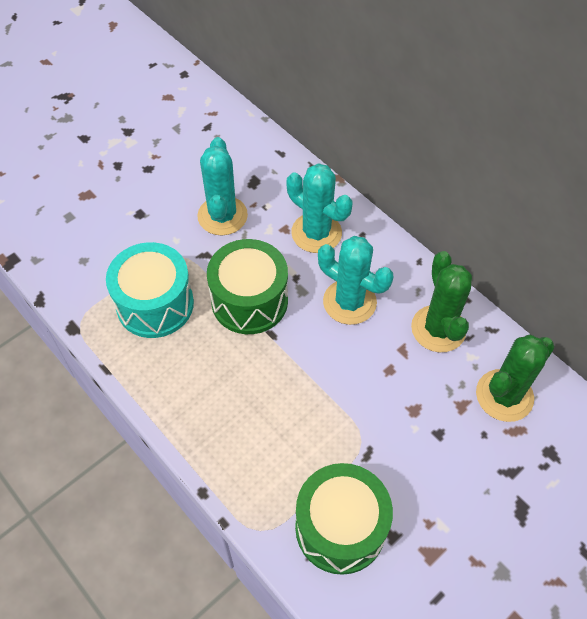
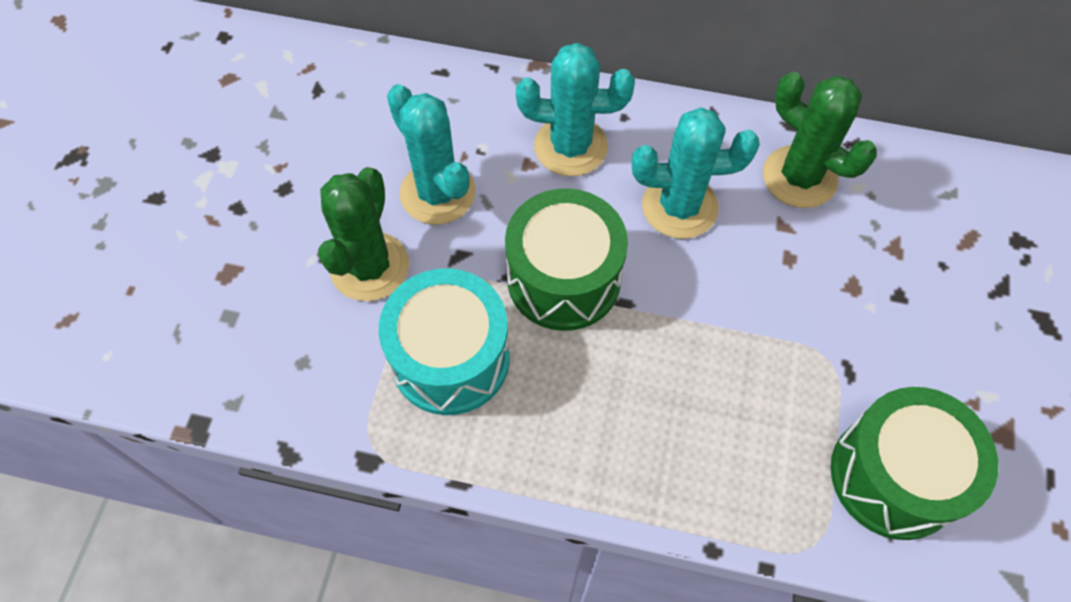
camera: 35 degrees left, 5 degrees up
(504, 395) = (926, 208): green cactus -> green cactus (369, 267)

